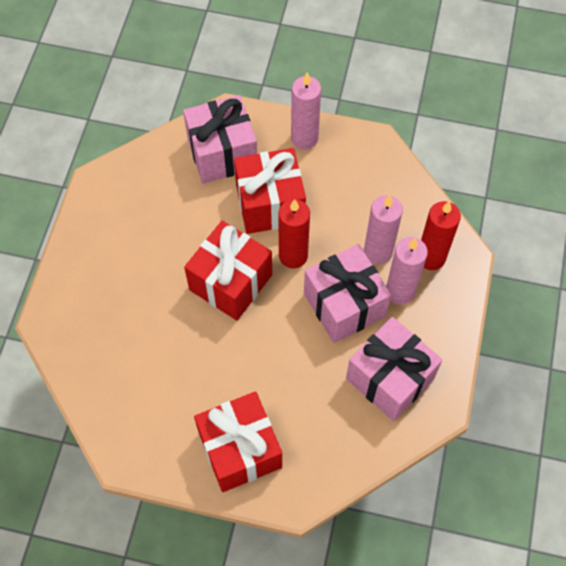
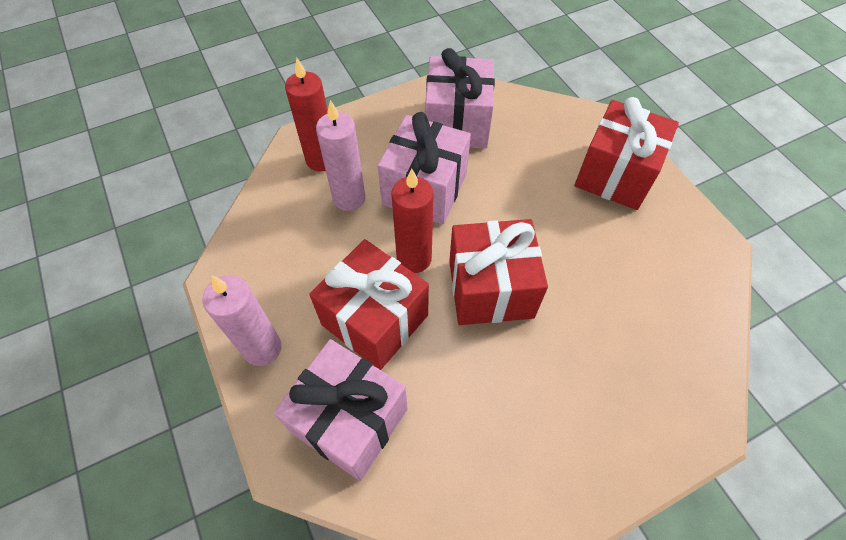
camera: 130 degrees left, 5 degrees down
(400, 291) = (374, 161): pink candle -> none

